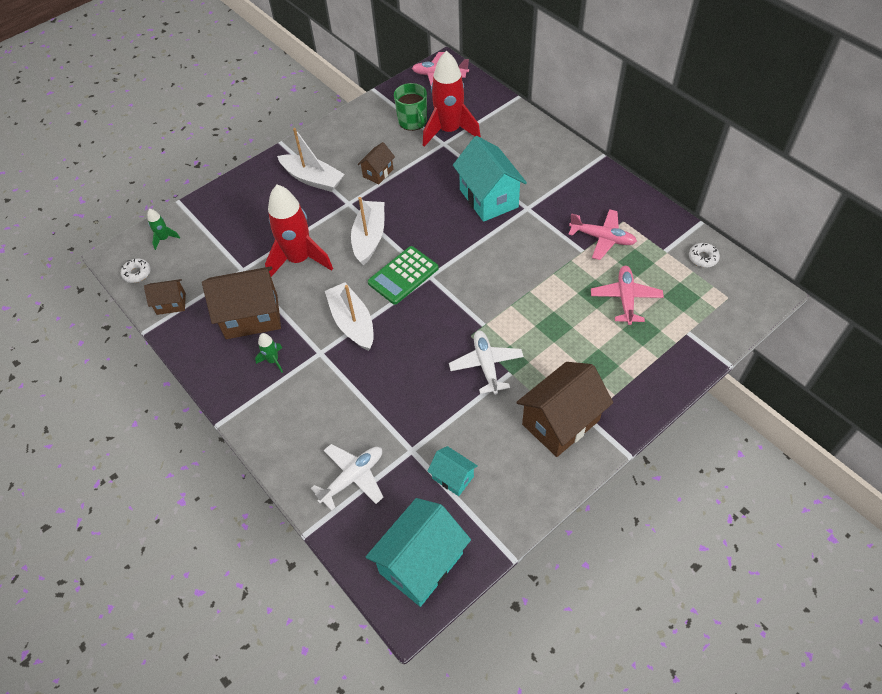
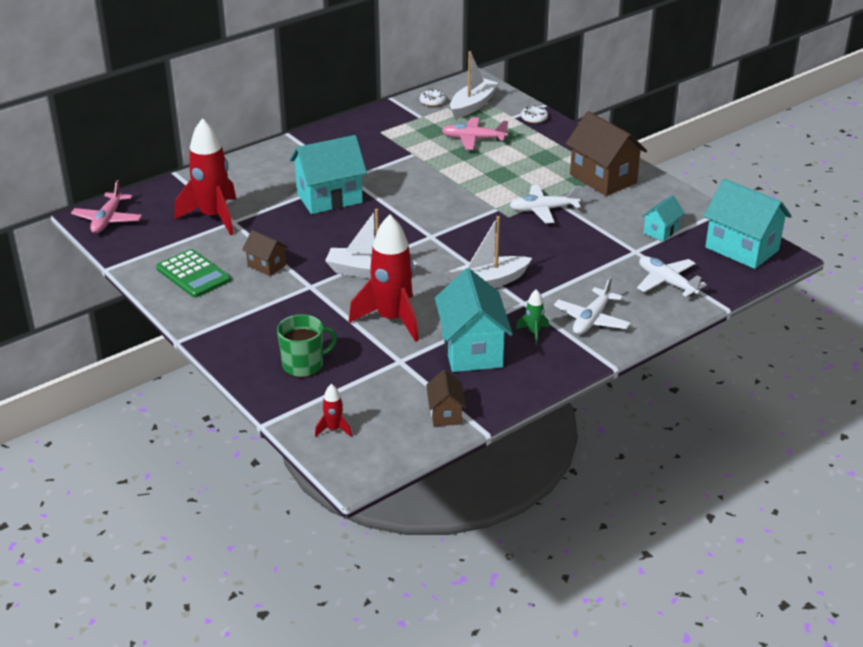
camera: 90 degrees left, 20 degrees down
(137, 273) = (390, 448): white donut -> white donut (534, 118)
(164, 239) = (334, 429): green rocket -> red rocket
(252, 316) = (472, 350): brown house -> turquoise house
(290, 407) = (591, 320): none -> white plane
(313, 179) = (261, 312): white boat -> white boat (473, 105)
(403, 275) = (427, 251): green calculator -> green calculator (193, 274)
(413, 121) = (186, 240): green mug -> green mug (304, 365)
(602, 238) = (399, 143): pink plane -> none

